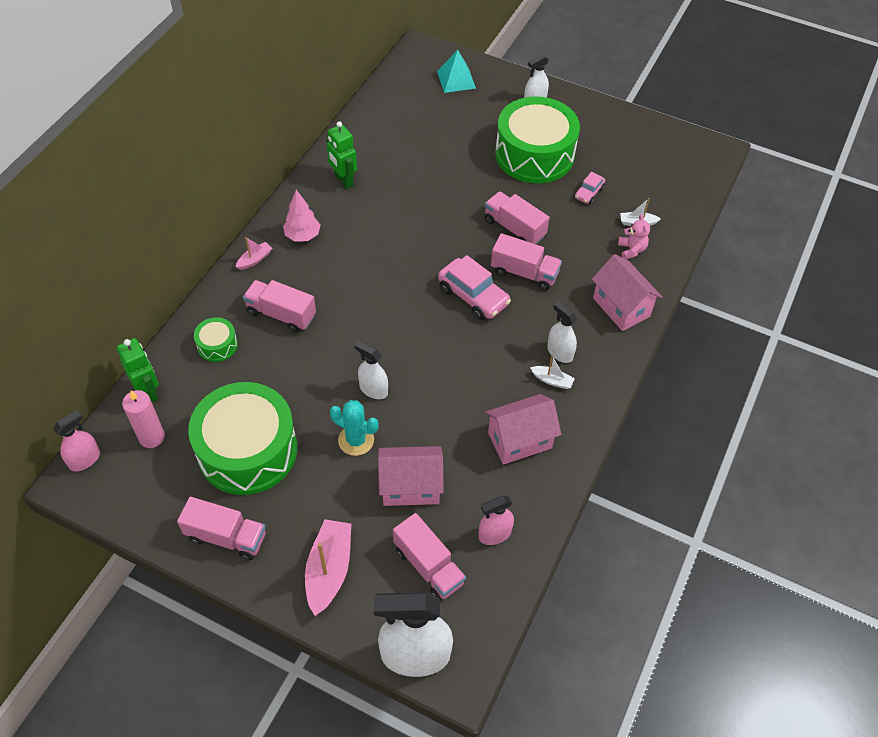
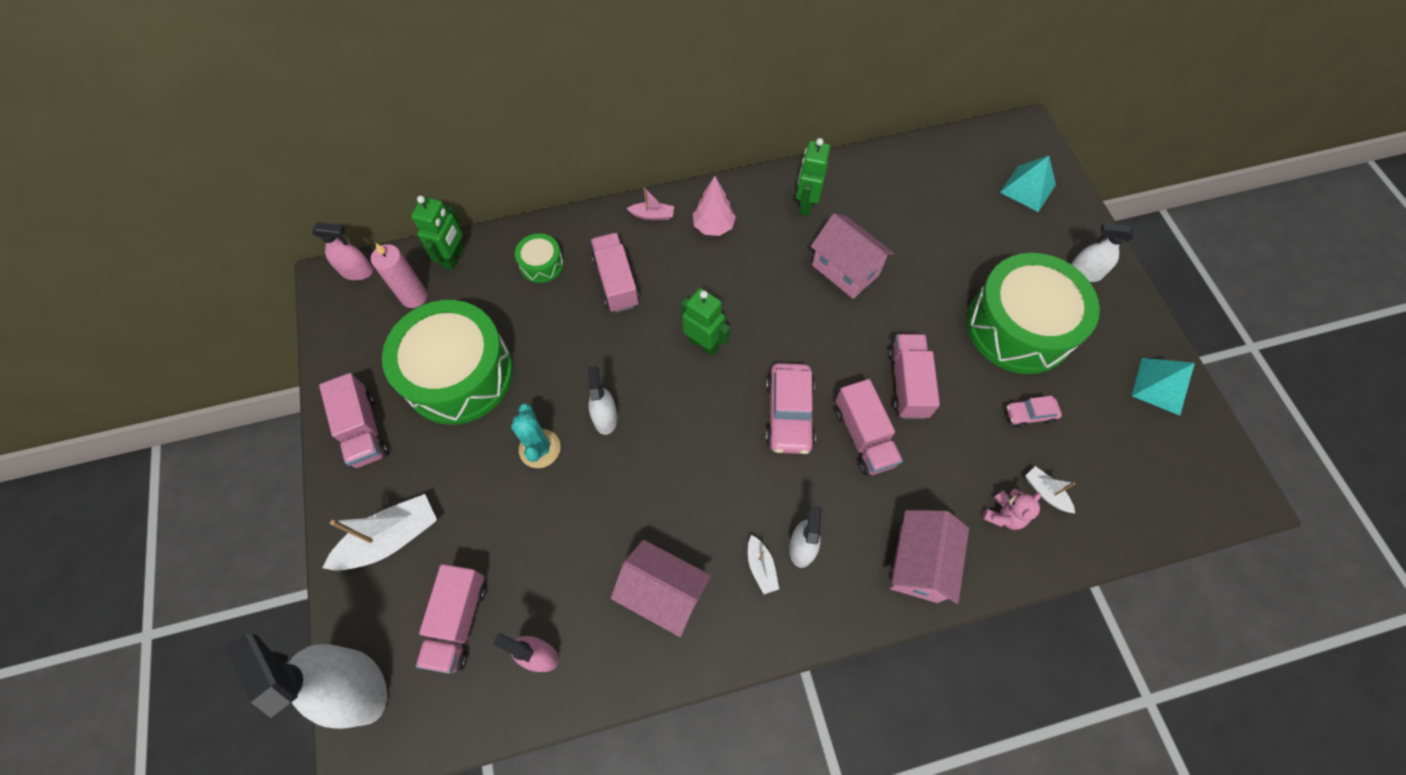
camera: 50 degrees right, 10 degrees up
(329, 570) = (391, 538): pink boat -> white boat
(380, 302) = (704, 344): none -> green robot
(410, 486) = (529, 535): pink house -> pink house (845, 270)
(630, 130) = (1160, 386): none -> turquoise pyramid

